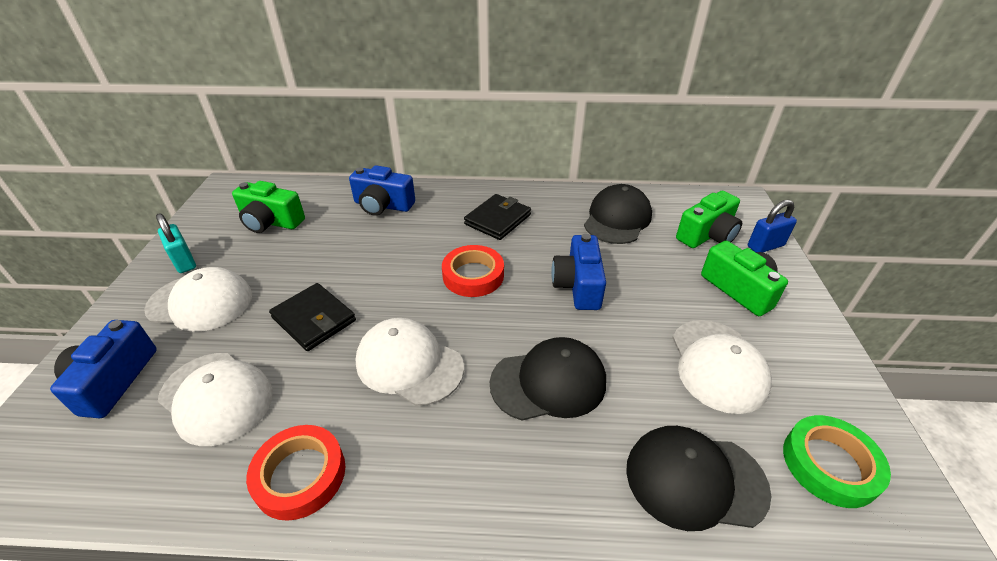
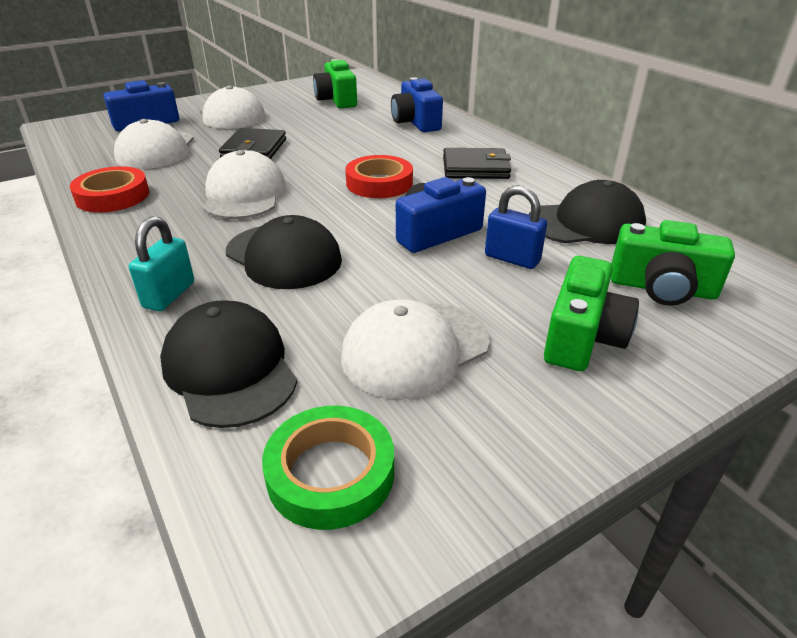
camera: 55 degrees right, 5 degrees down
(184, 261) = (262, 96): turquoise padlock -> turquoise padlock (169, 295)
(765, 246) = (721, 341): blue padlock -> blue padlock (512, 258)

